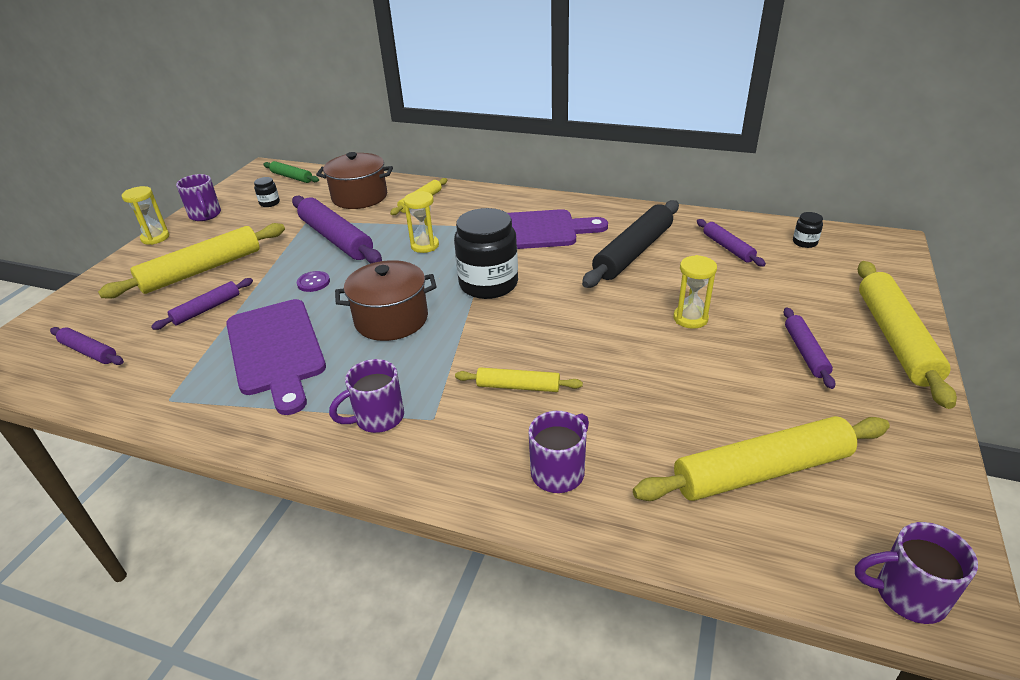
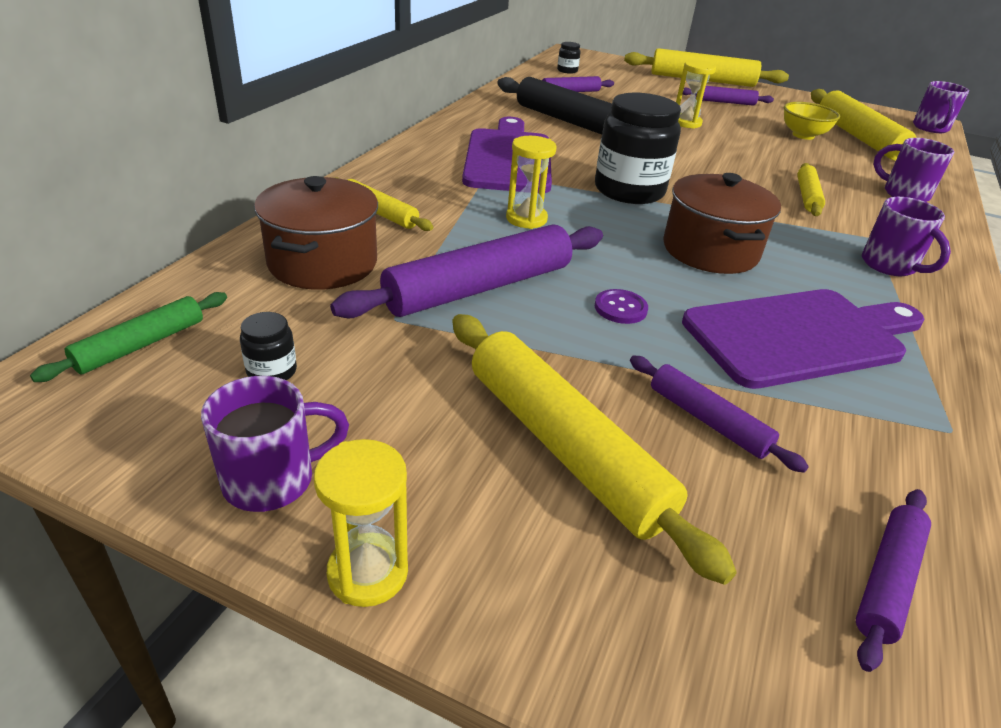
camera: 90 degrees left, 0 degrees up
(722, 411) = (803, 135): none -> yellow bowl

